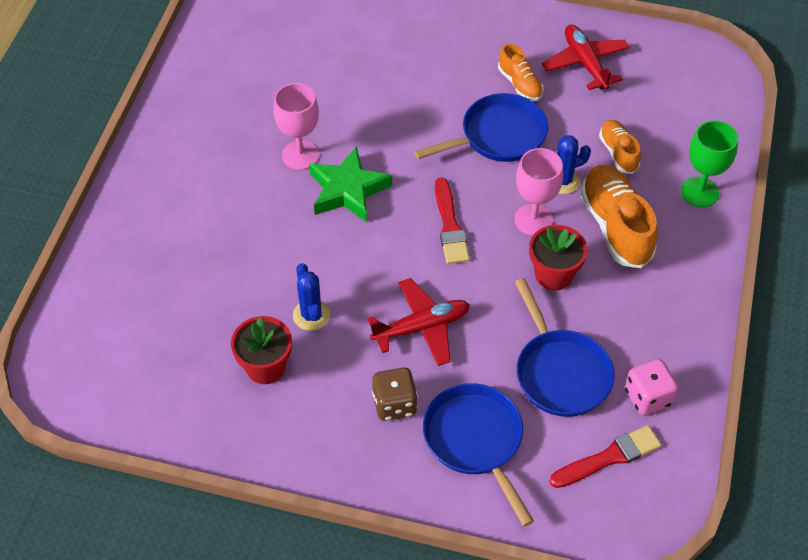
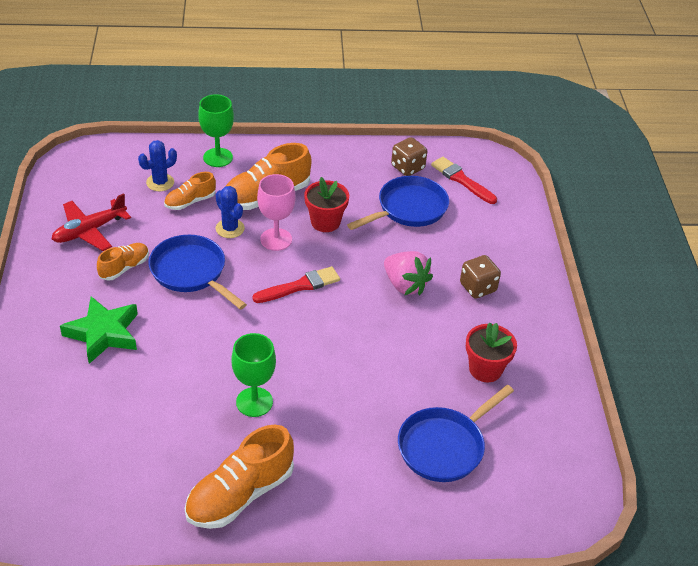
camera: 110 degrees left, 10 degrees down
(200, 126) = (240, 494): none -> orange shoe
(300, 155) = (254, 402): pink goblet -> green goblet
(311, 315) = (424, 352): blue cactus -> blue cactus (160, 182)
(348, 190) = (285, 358): green star -> green star (103, 333)
(422, 327) = (405, 285): red plane -> pink strawberry
(476, 441) = (484, 241): blue pan -> blue pan (445, 446)
(647, 397) = (407, 167): pink dice -> brown dice

